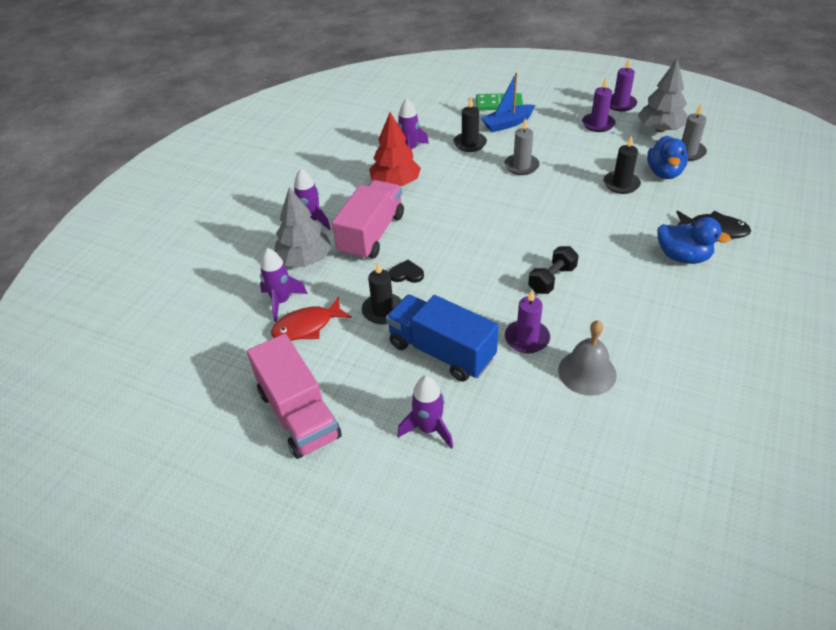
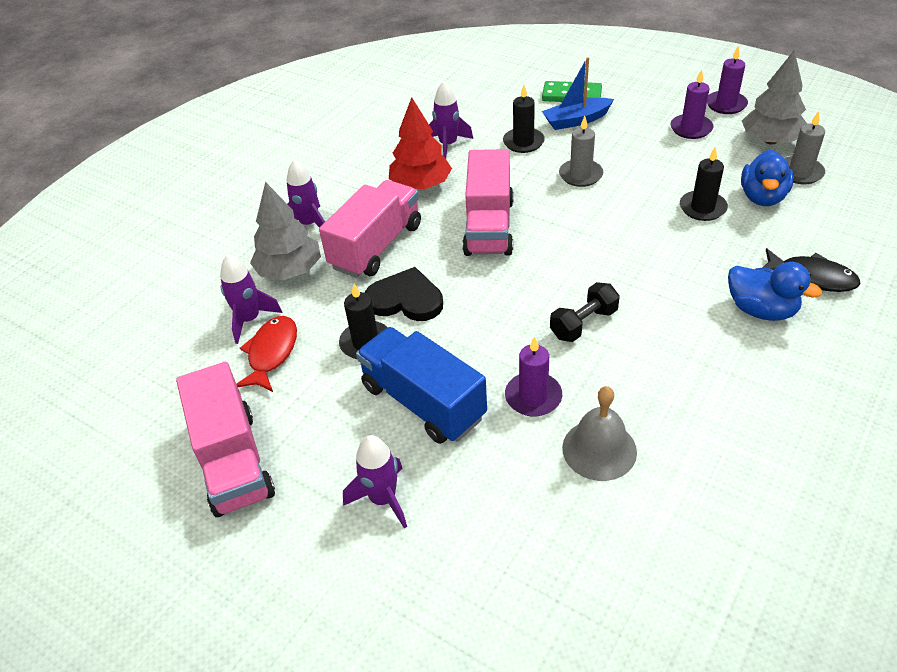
camera: 10 degrees right, 0 degrees up
(307, 326) = (271, 353): red fish -> red fish turned 120 degrees clockwise
(406, 274) = (405, 299): black heart -> black heart, size x1.82
(459, 211) = (489, 227): none -> pink truck

